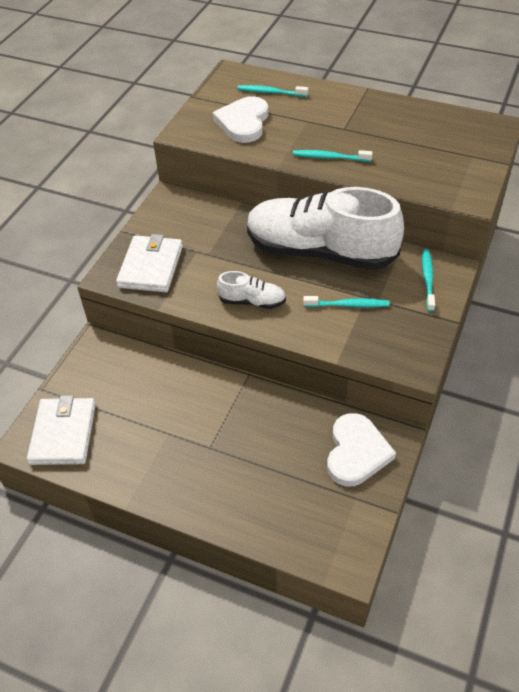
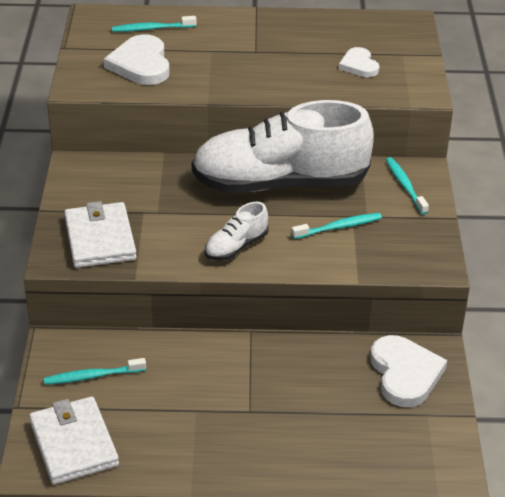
camera: 25 degrees left, 10 degrees down
(252, 301) = (236, 247): white shoe -> white shoe turned 150 degrees clockwise
(329, 157) = (257, 82): turquoise toothbrush -> turquoise toothbrush (92, 376)
(427, 159) = (359, 65): none -> white heart

